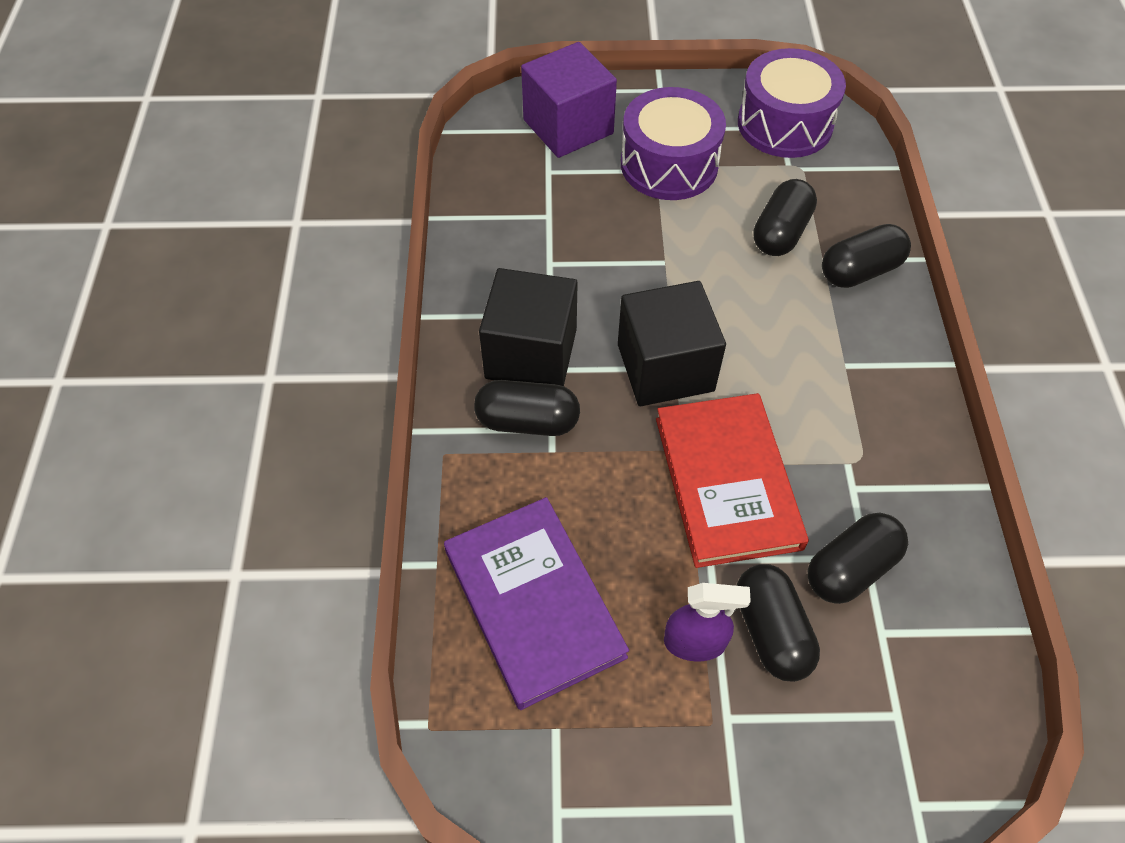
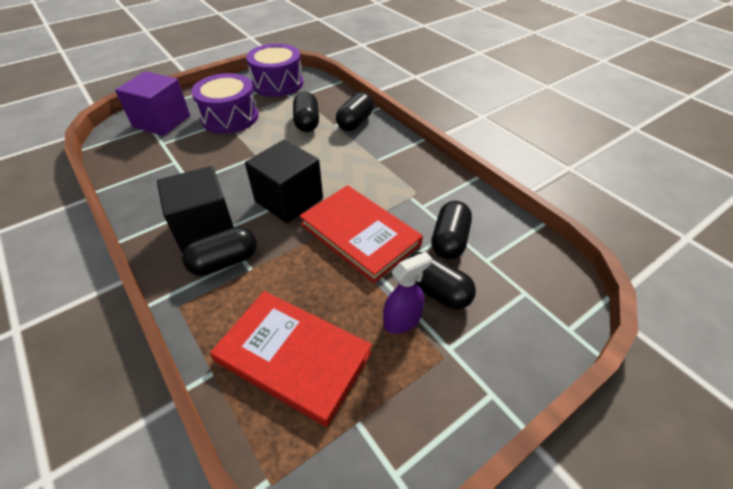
camera: 35 degrees left, 10 degrees down
(534, 603) = (293, 356): purple book -> red book

